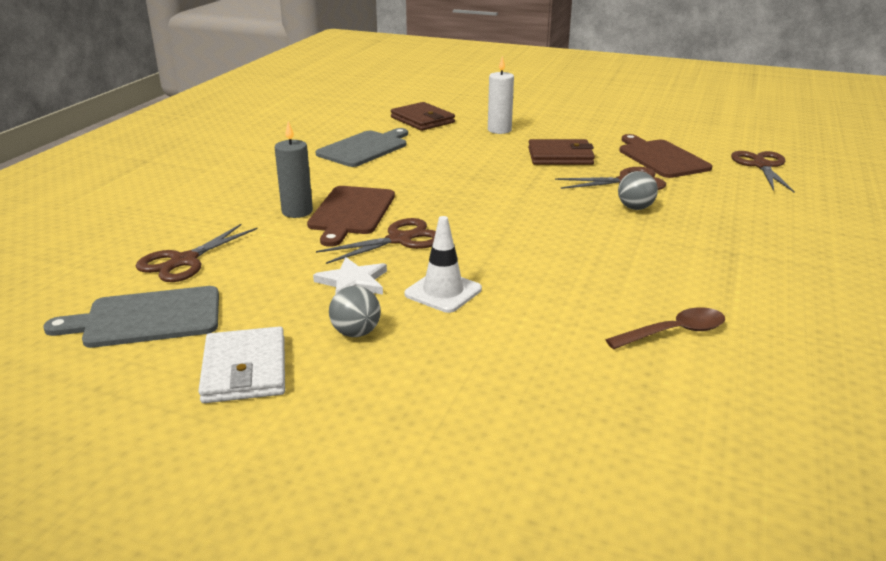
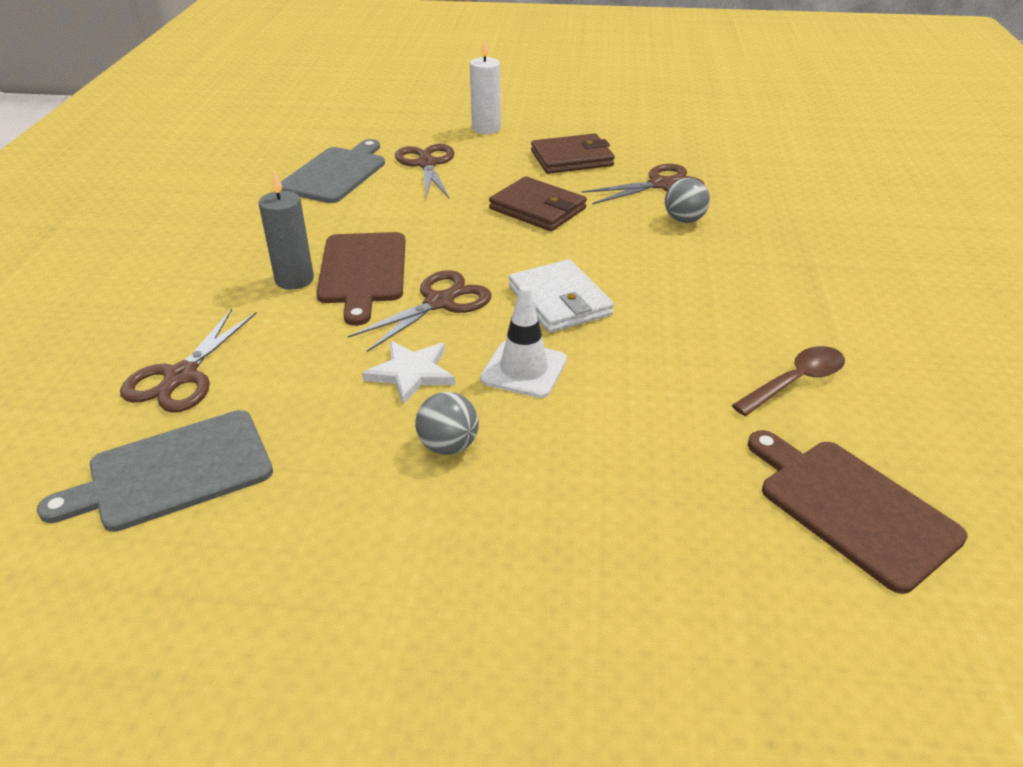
camera: 15 degrees left, 10 degrees up
(245, 370) = (337, 525): white wallet -> white wallet (559, 301)
(422, 120) = (388, 123): brown wallet -> brown wallet (537, 209)
(661, 158) = (682, 147): brown cutting board -> brown cutting board (851, 508)
(761, 166) = (789, 146): brown scissors -> brown scissors (427, 164)

